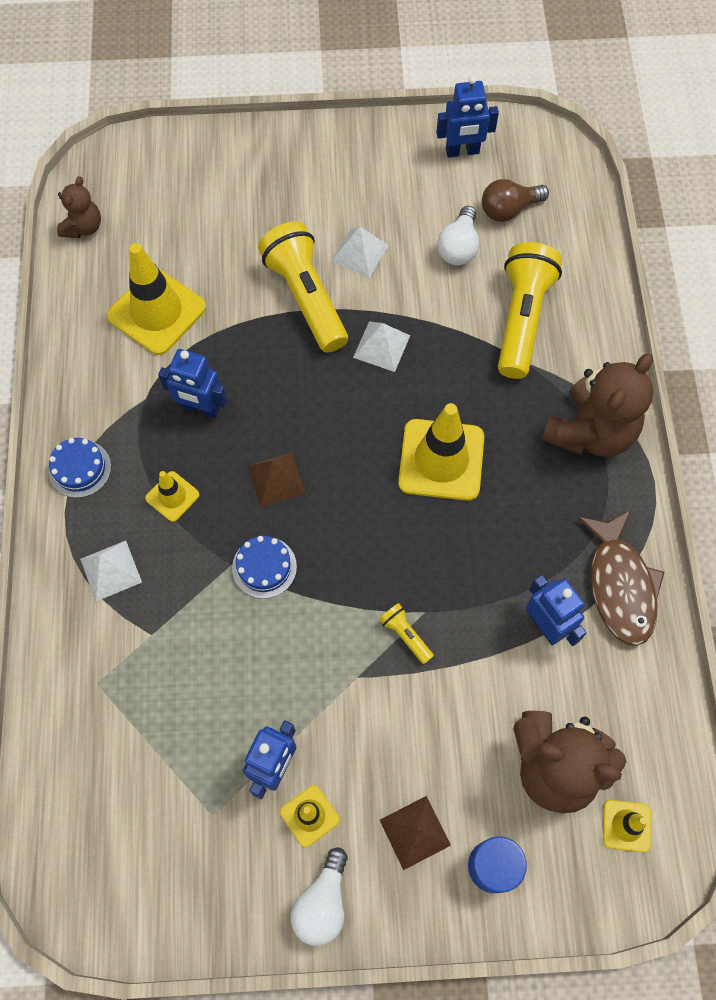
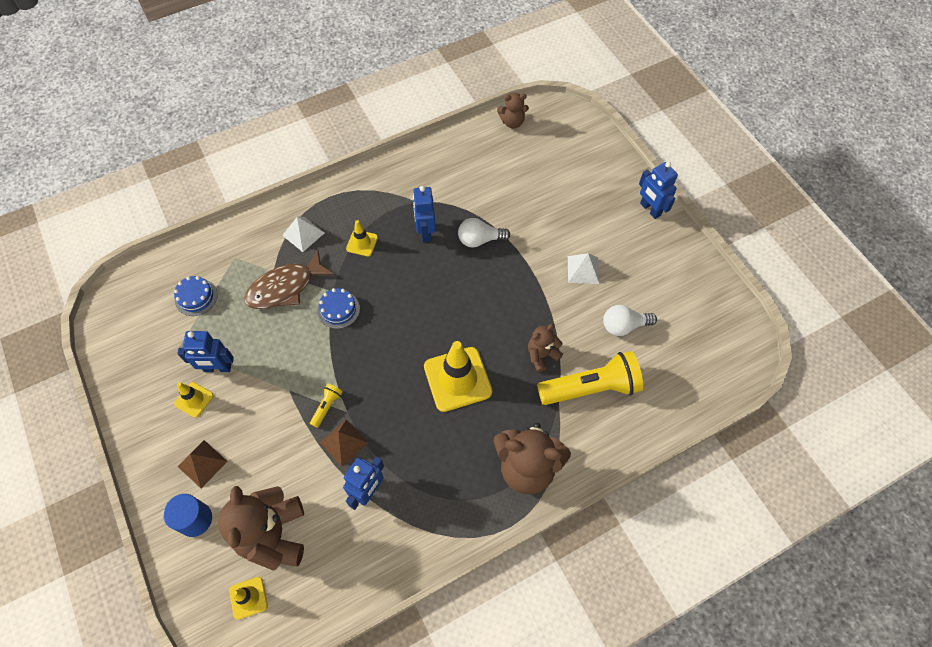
camera: 65 degrees right, 5 degrees down
(79, 468) = (358, 191): blue cake -> blue cake (196, 297)
(157, 312) = (477, 182): yellow traffic cone -> none
(276, 479) = (398, 291): brown pyramid -> brown pyramid (344, 442)
(306, 297) = (532, 253): yellow flashlight -> none
(322, 903) = (144, 428): white light bulb -> white light bulb (479, 240)
(381, 346) = (521, 310): white pyramid -> none
(454, 351) = (542, 355): none -> brown teddy bear
(462, 151) = (702, 297): blue robot -> blue robot (650, 209)
(509, 209) = (674, 345): brown light bulb -> none
(620, 585) = (419, 531): brown fish -> brown fish (285, 287)

